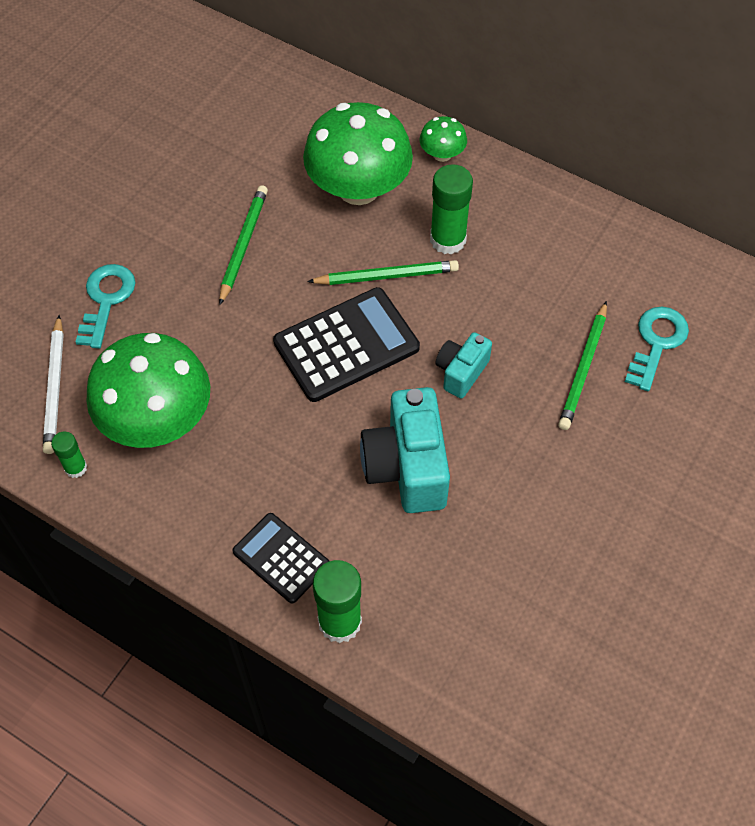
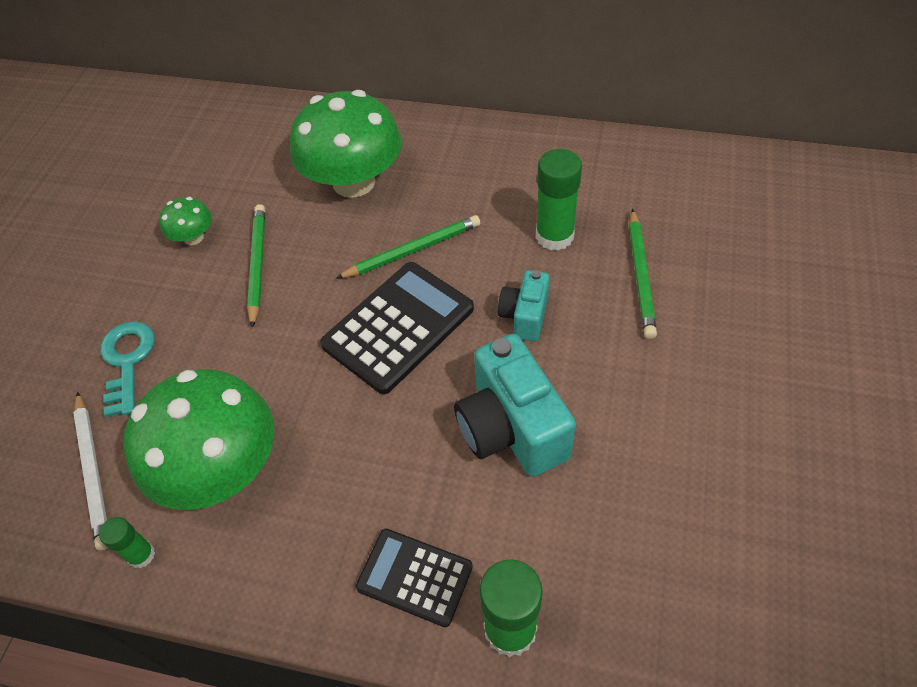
camera: 15 degrees left, 5 degrees down
(442, 154) = (421, 132): green mushroom -> green mushroom (193, 237)
(448, 239) = (458, 201): green glue stick -> green glue stick (554, 236)
(656, 343) = (696, 232): turquoise key -> none

